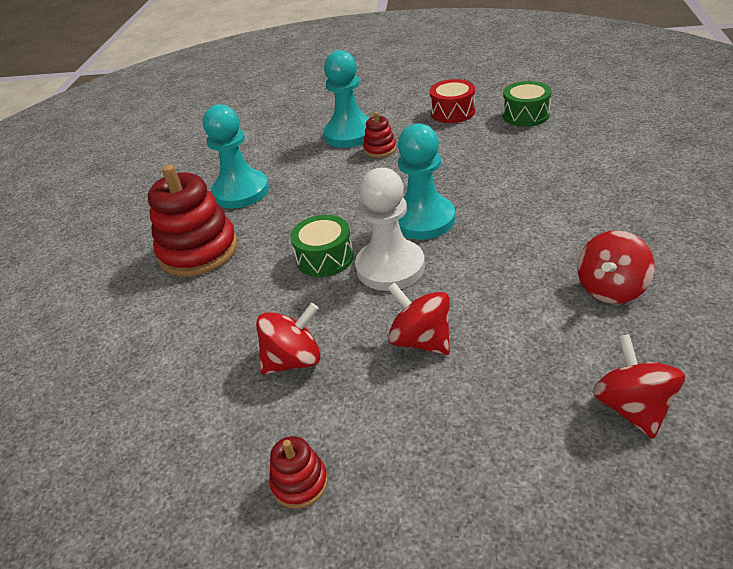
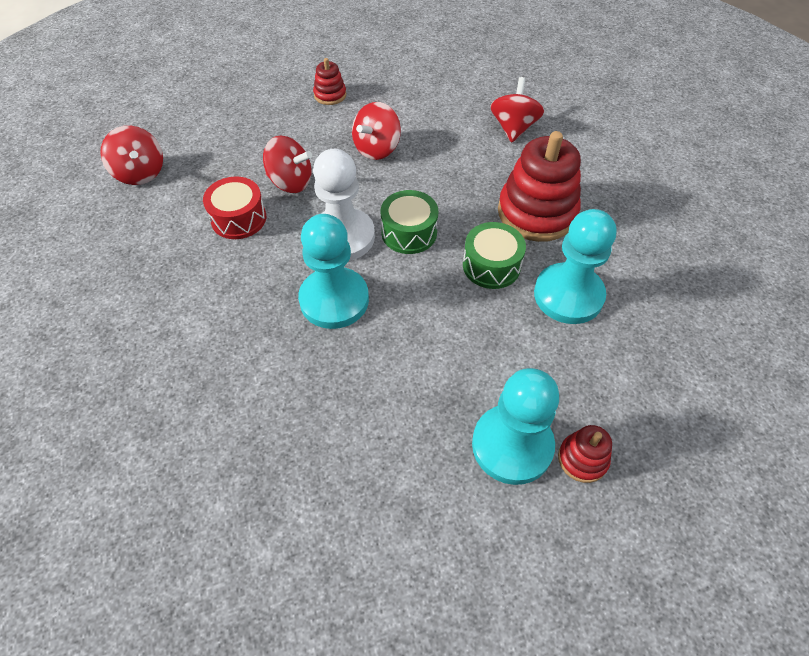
camera: 150 degrees right, 15 degrees up
(380, 149) = (445, 416): red stacking toy -> red stacking toy (582, 459)
(452, 112) = (375, 550): red drum -> red drum (238, 218)
(525, 115) = (249, 565): green drum -> green drum (491, 265)
(611, 288) = (144, 258): red spinning top -> red spinning top (513, 128)

